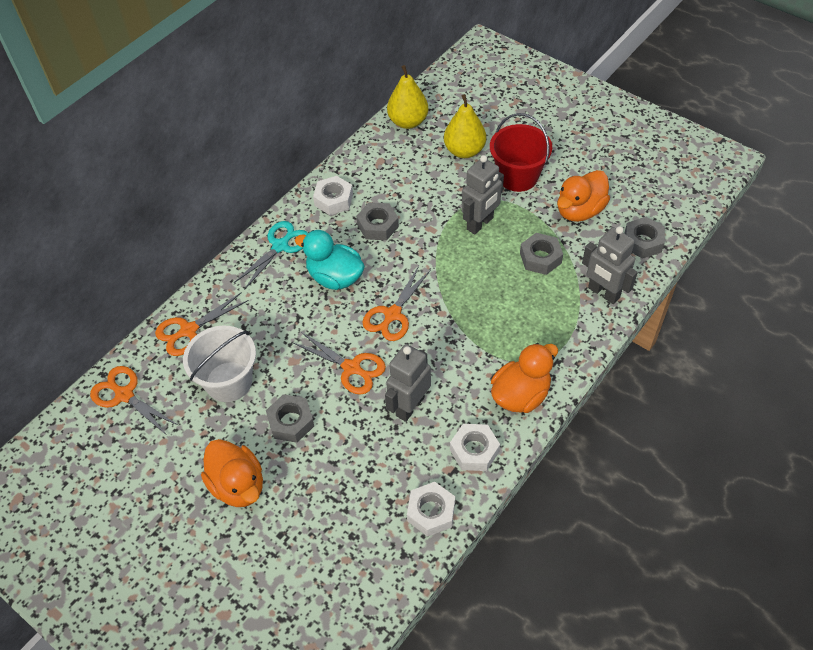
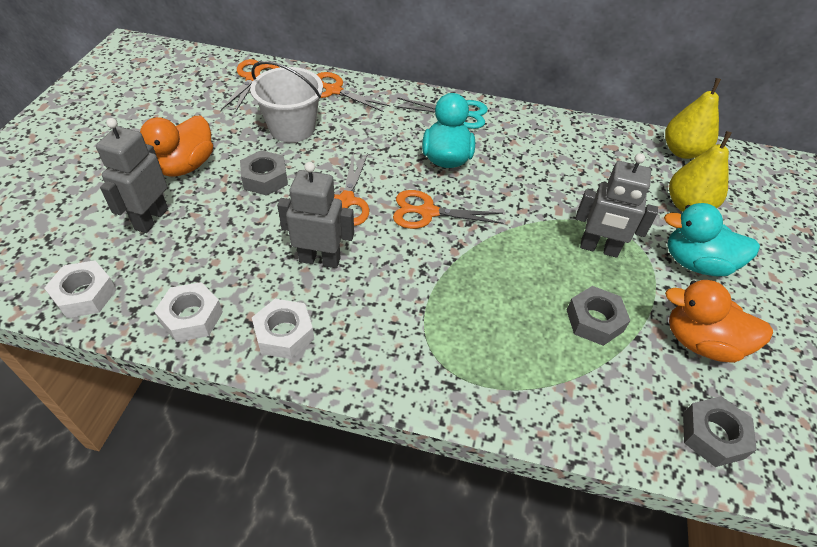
camera: 60 degrees right, 5 degrees down
(333, 200) = (537, 130): white nut -> white nut (85, 294)
(378, 226) = (530, 169): grey nut -> none
(517, 176) = (696, 263): red bucket -> turquoise duck
(520, 395) = (381, 358): orange duck -> none
(603, 293) = (590, 408): grey robot -> grey robot (151, 219)

